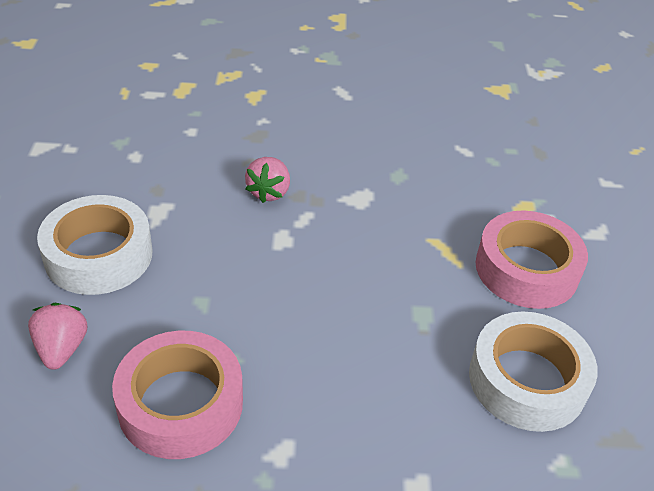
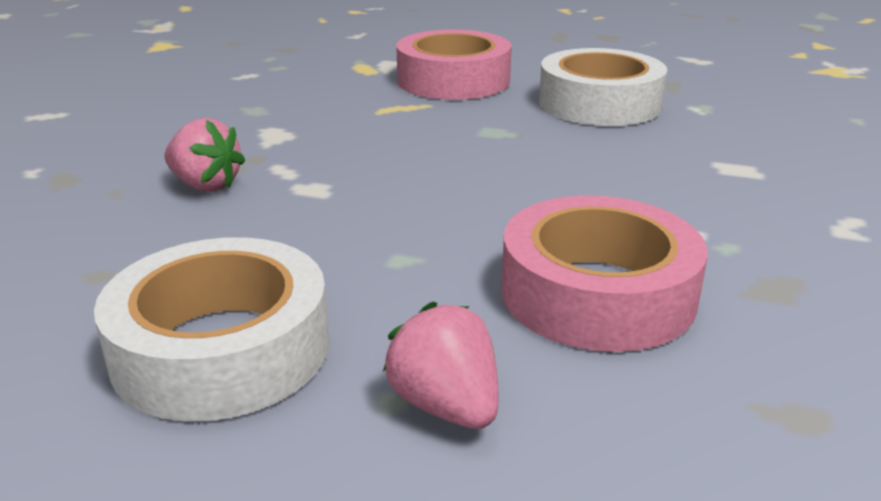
camera: 70 degrees left, 15 degrees down
(61, 349) = (446, 406): pink strawberry -> pink strawberry turned 45 degrees clockwise

